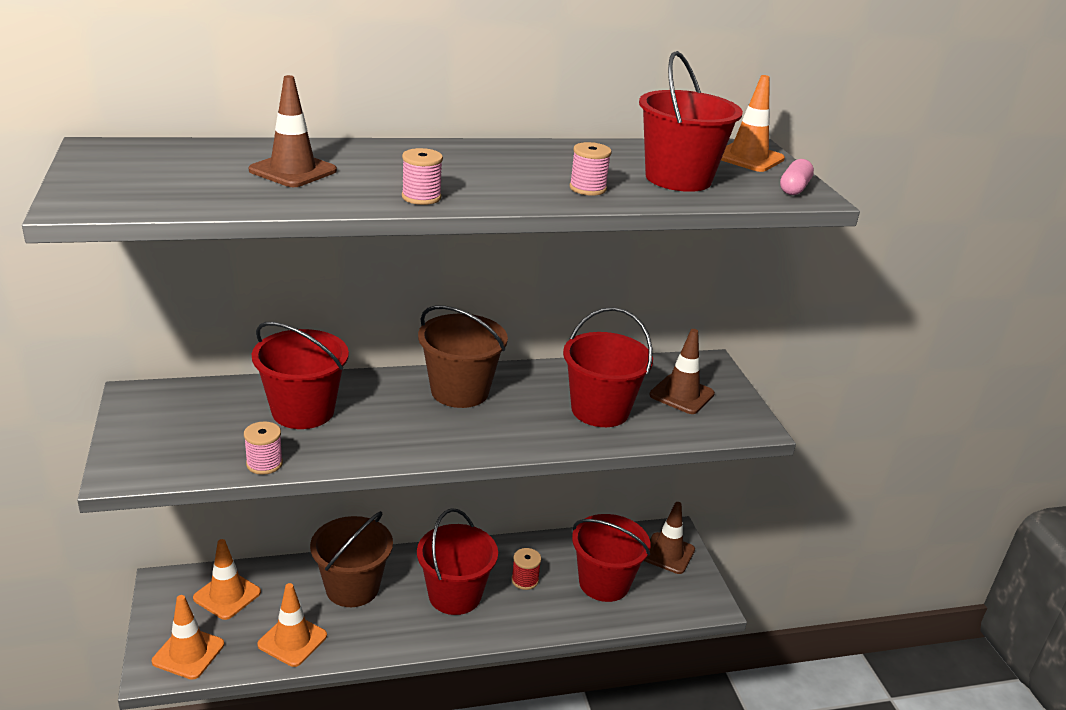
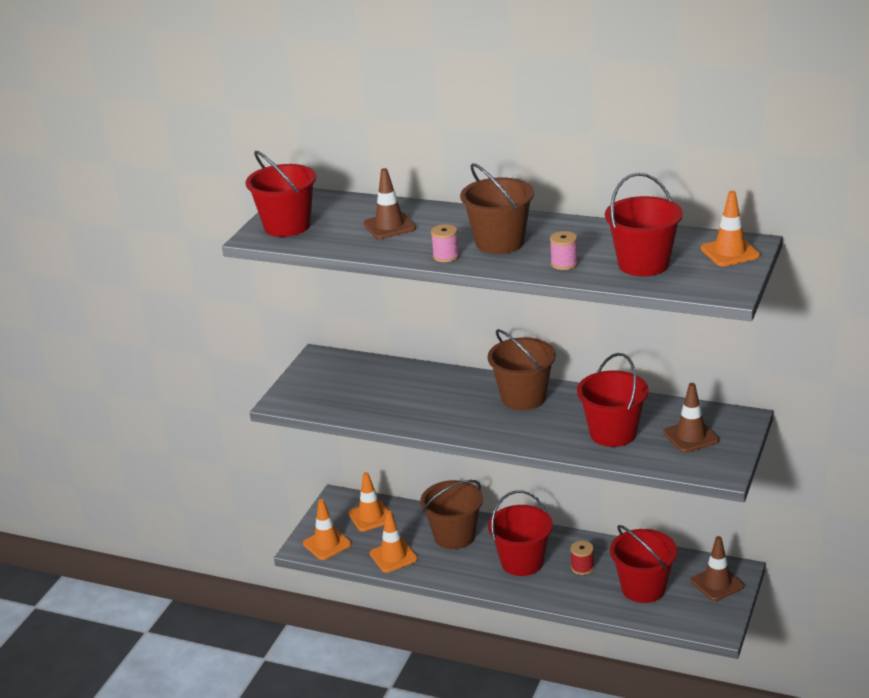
camera: 40 degrees right, 0 degrees up
(264, 464) = (360, 416): pink spool -> none
(303, 411) = (408, 388): red bucket -> red bucket (287, 226)
(473, 174) = (499, 242): none -> brown bucket
(794, 188) = (725, 284): pink capsule -> none

